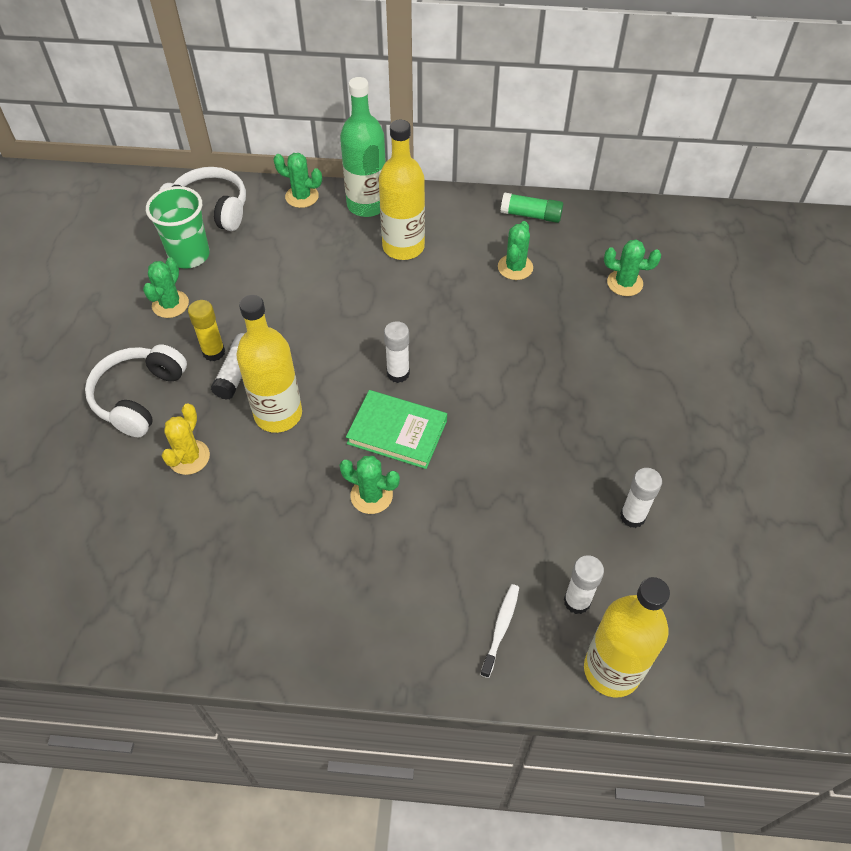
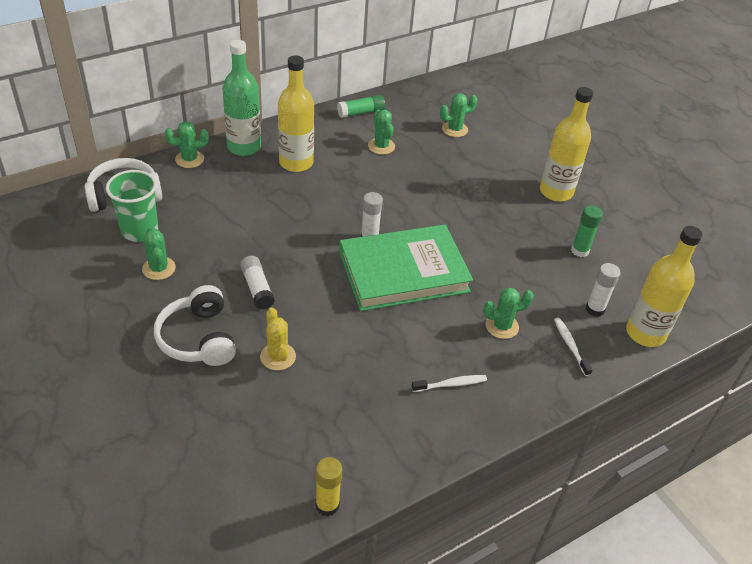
camera: 40 degrees left, 10 degrees down
(214, 352) = (226, 284): yellow glue stick -> yellow glue stick (327, 505)
(278, 414) = (314, 299): yellow bottle -> yellow bottle (556, 192)
(324, 590) = (451, 384): none -> white toothbrush
(371, 495) = (424, 316): green cactus -> green cactus (502, 326)
(397, 432) = (403, 272): green book -> green book, size x1.70
(632, 516) = (580, 251): white glue stick -> green glue stick

